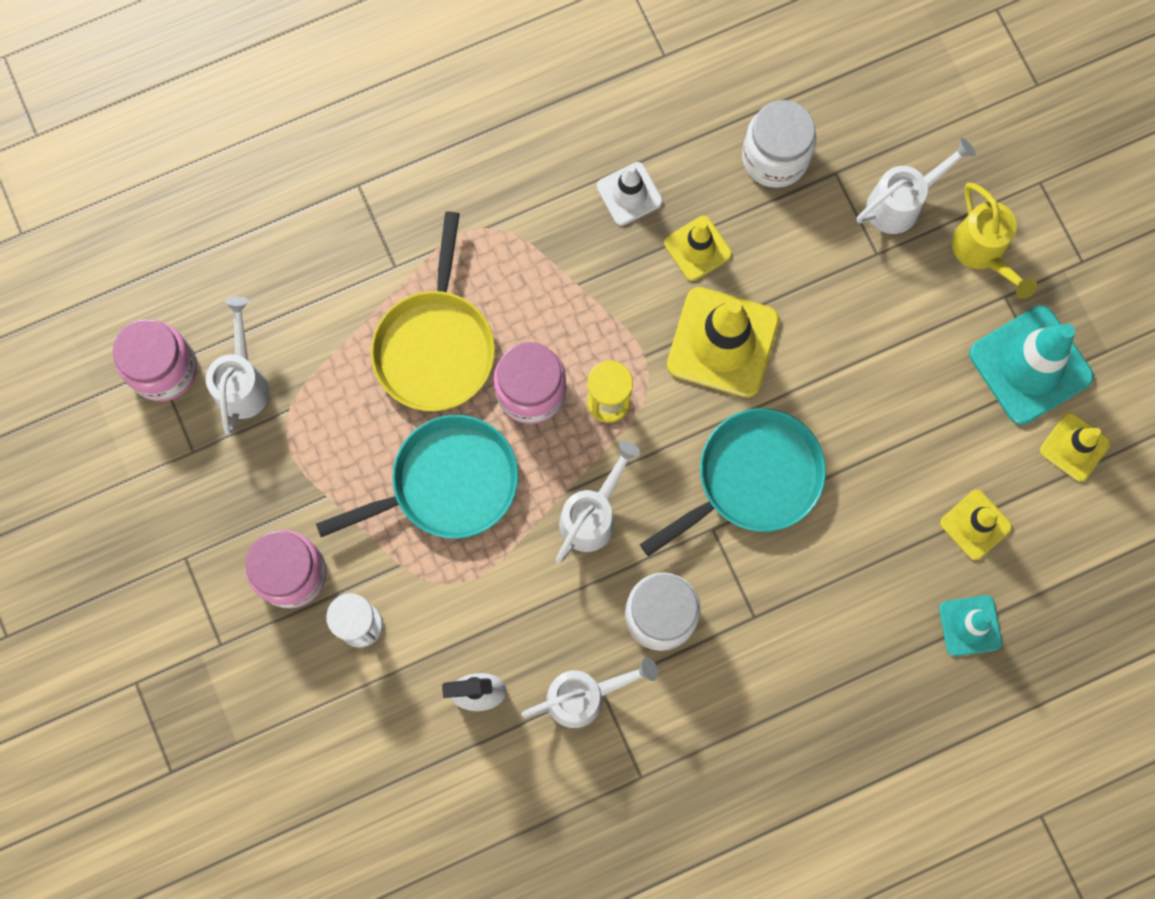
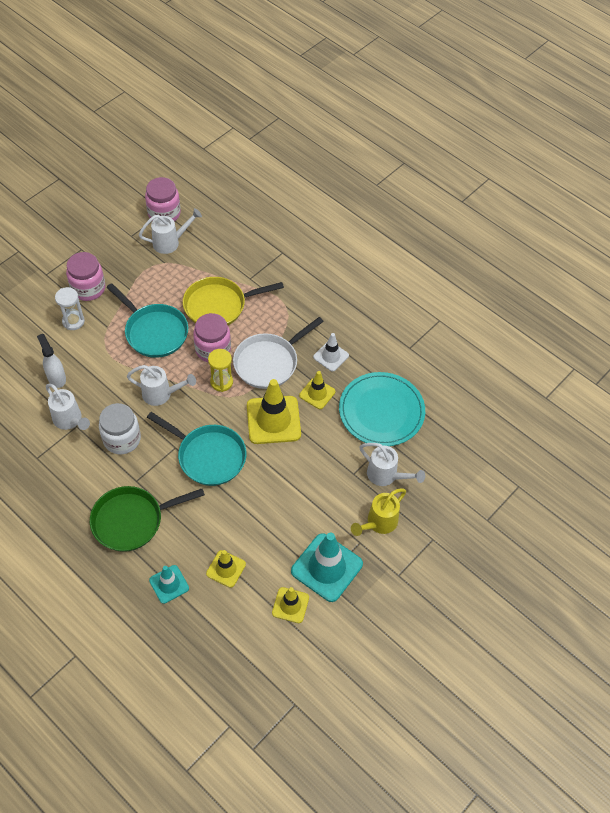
camera: 65 degrees right, 20 degrees down
(599, 304) = (269, 362): none -> white pan
(775, 157) = (381, 411): white jar -> turquoise plate
(830, 649) = (132, 520): none -> green pan

